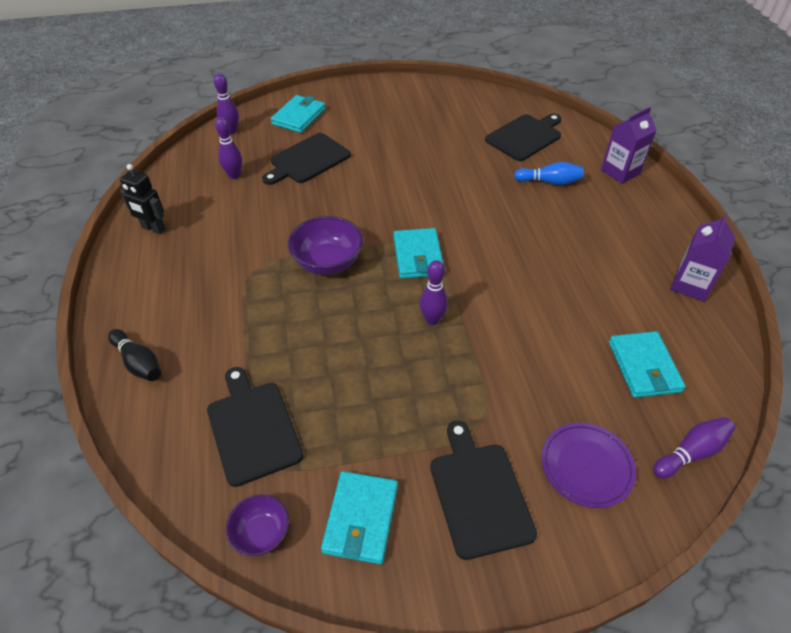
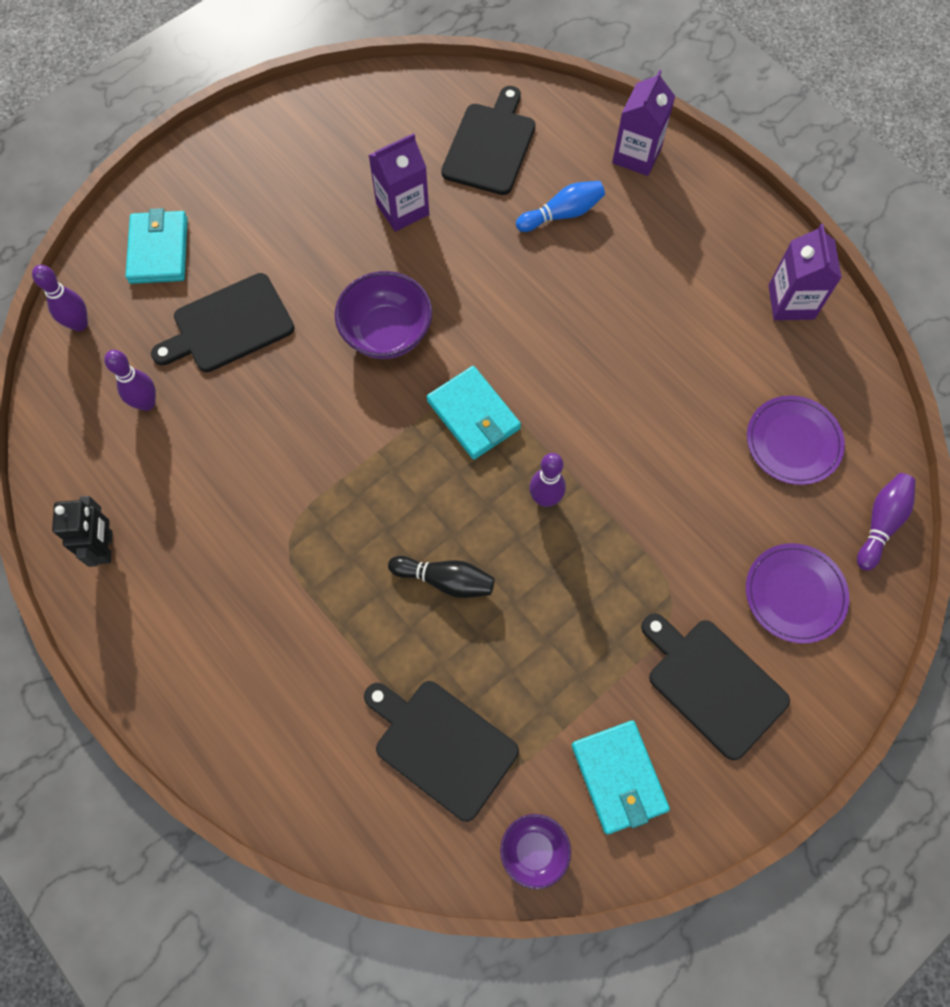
camera: 30 degrees left, 20 degrees up
(138, 363) = (249, 743): black bowling pin -> black bowling pin (445, 580)
(153, 229) = (105, 547): black robot -> black robot turned 90 degrees counterclockwise
(308, 160) = (229, 325): black cutting board -> black cutting board turned 45 degrees clockwise
(327, 262) = (371, 481): purple bowl -> purple bowl (386, 333)
(449, 146) = (402, 209): none -> purple carton
(644, 367) = (793, 442): turquoise wallet -> purple plate

